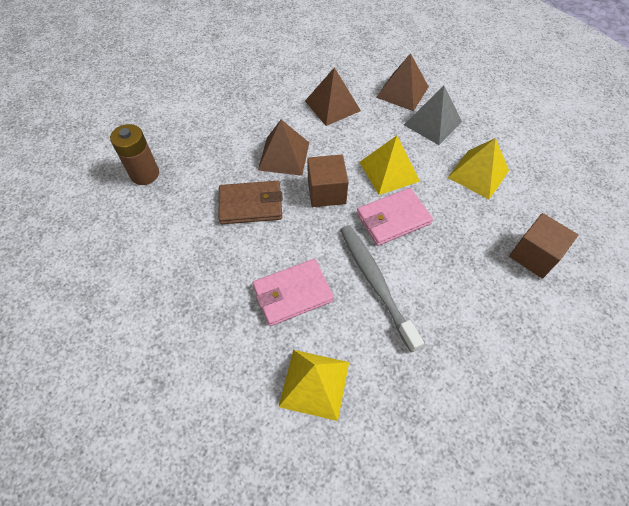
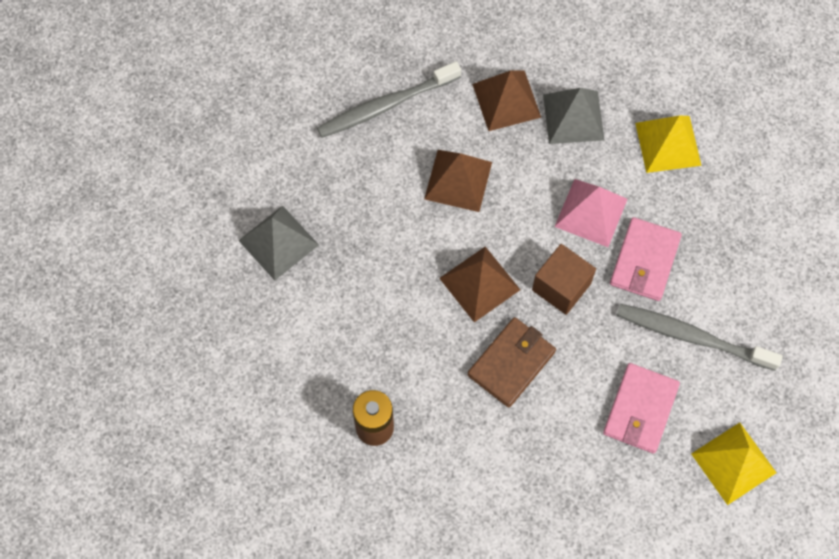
camera: 45 degrees left, 10 degrees up
(214, 68) = (278, 242): none -> grey pyramid
(336, 54) = (386, 105): none -> grey toothbrush
(389, 171) = (591, 212): yellow pyramid -> pink pyramid
(534, 255) = (784, 193): brown cube -> none

